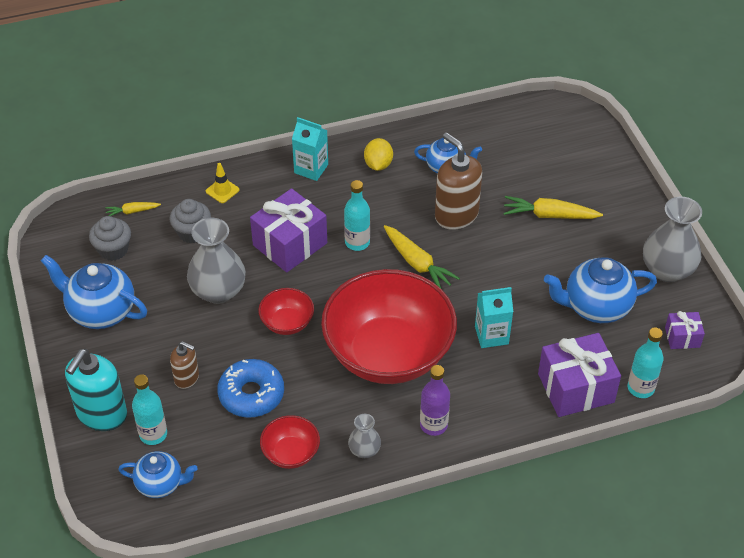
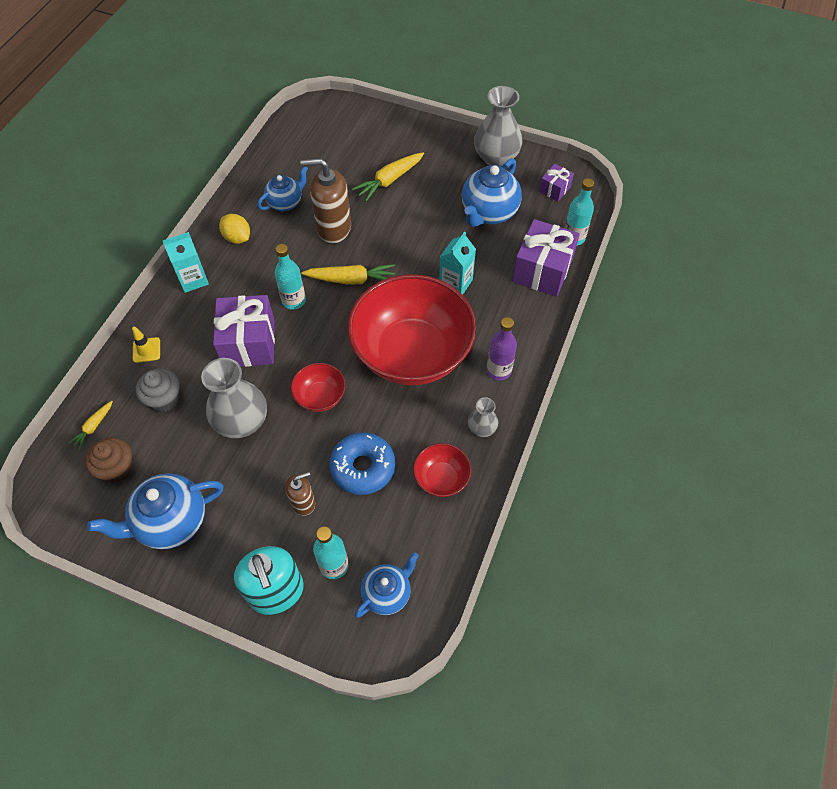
camera: 50 degrees left, 10 degrees up
(113, 250) = (117, 468): grey cupcake -> brown cupcake

